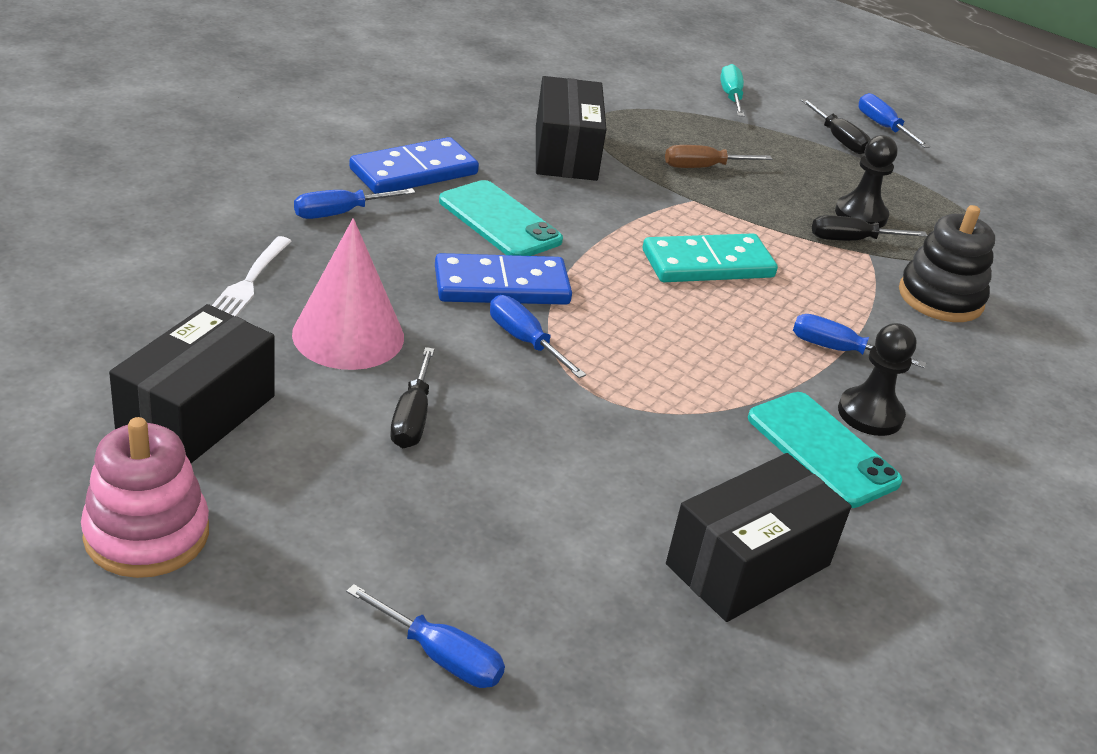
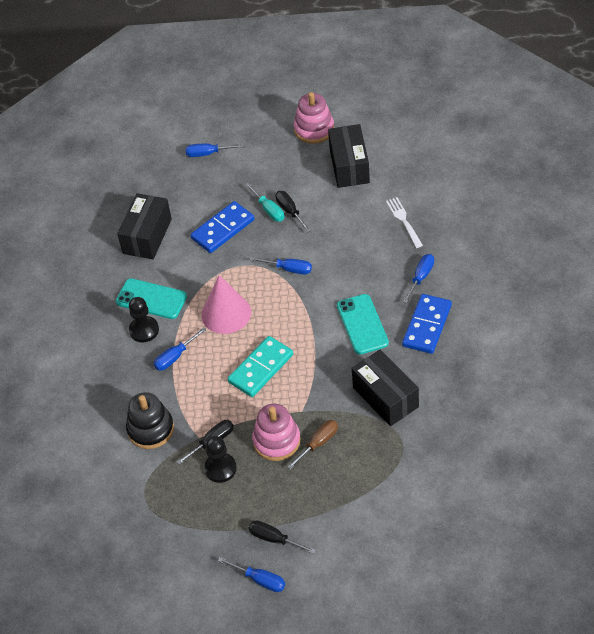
camera: 155 degrees right, 15 degrees up
(348, 335) = (346, 225): pink cone -> pink cone (226, 313)
(499, 221) = (362, 324): turquoise phone -> turquoise phone turned 60 degrees clockwise
(501, 285) = (324, 289): blue domino -> blue domino (223, 229)
(731, 97) = (359, 533): turquoise screwdriver -> turquoise screwdriver (269, 210)
(757, 196) = (276, 441): none -> pink stacking toy
(838, 350) = (175, 357): blue screwdriver -> blue screwdriver turned 150 degrees clockwise

